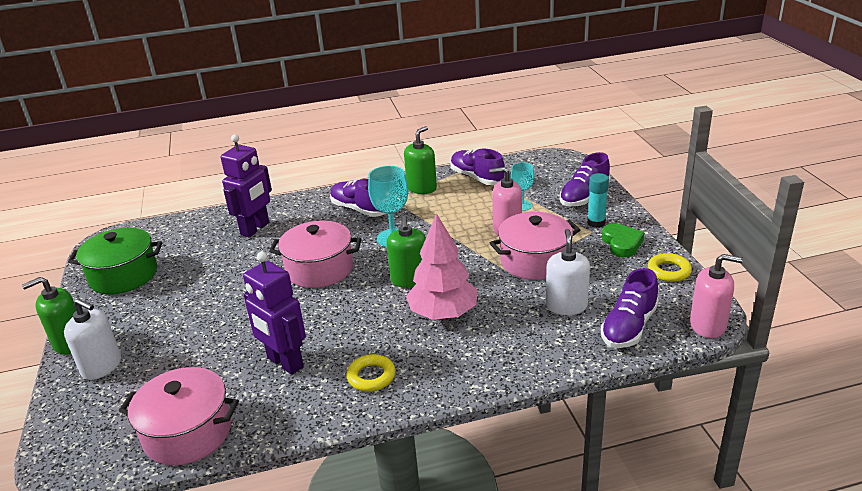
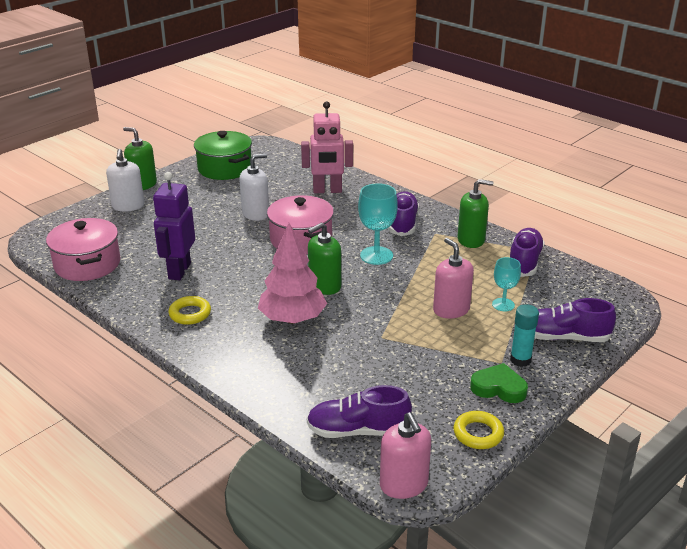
camera: 55 degrees right, 0 degrees up
(255, 229) = (327, 191): purple robot -> pink robot
(534, 261) = (414, 342): pink pot -> none
(566, 306) = (359, 382): white soap dispenser -> white soap dispenser (255, 214)
(621, 243) = (498, 388): green heart -> green heart turned 120 degrees counterclockwise

